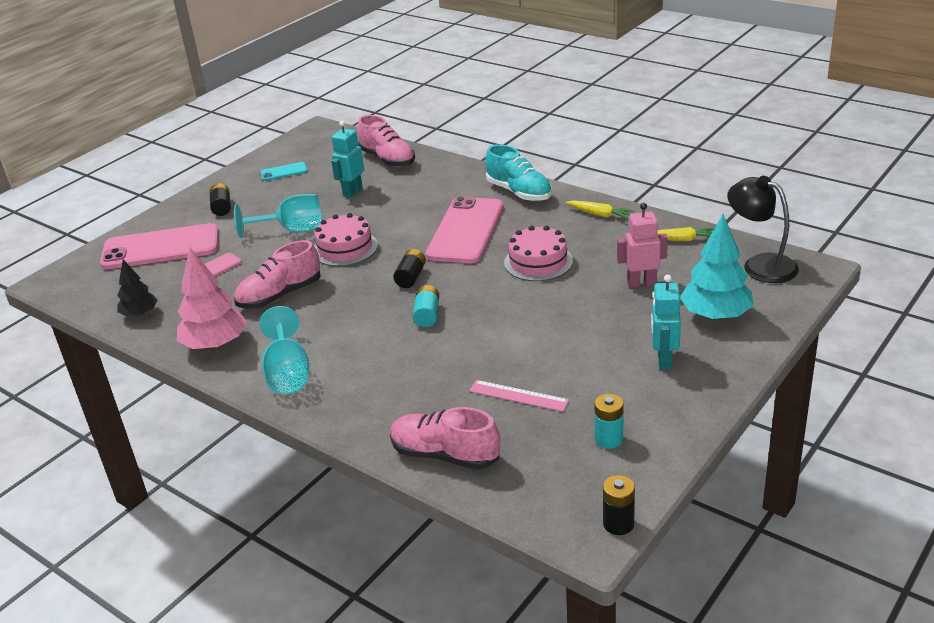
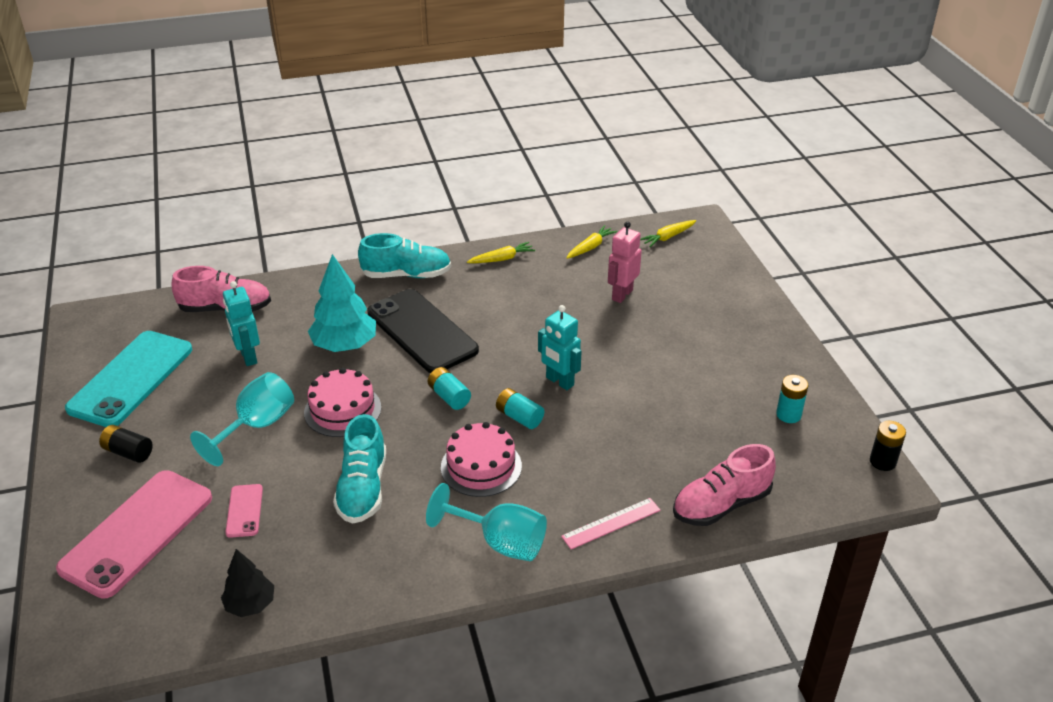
camera: 55 degrees left, 5 degrees up
(215, 344) = (387, 570): pink tree -> none
(280, 295) = (363, 488): pink shoe -> turquoise shoe
(284, 172) = (131, 379): turquoise phone -> turquoise phone, size x2.26
(411, 277) = (449, 397): black battery -> turquoise battery
(466, 231) = (422, 331): pink phone -> black phone
(518, 396) = (689, 428): pink ruler -> pink ruler (611, 523)
(538, 262) = (524, 322): pink cake -> pink cake (481, 466)
(663, 360) = (727, 340): turquoise robot -> turquoise robot (559, 382)
(715, 315) = (702, 289): turquoise tree -> turquoise tree (345, 345)
(760, 265) = (668, 237): black lamp -> yellow carrot

